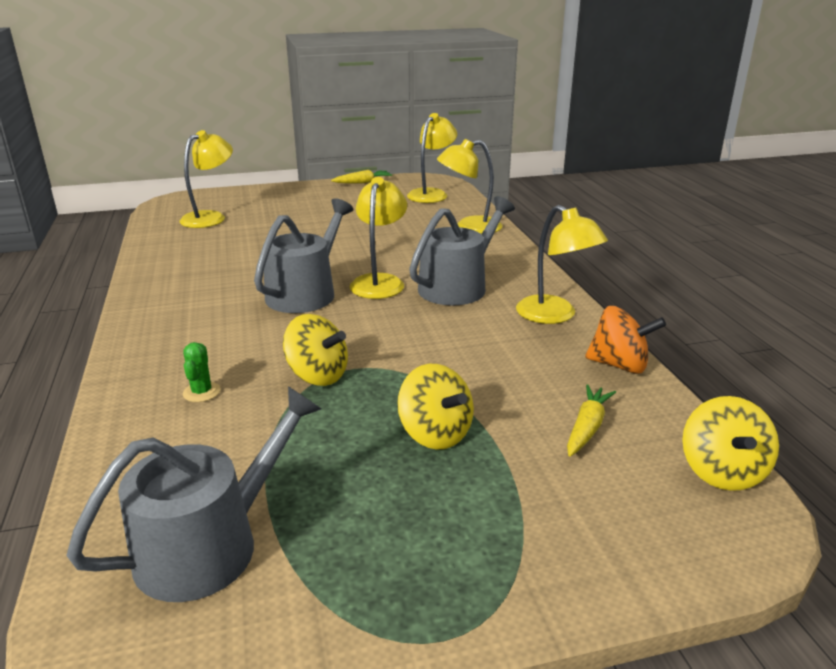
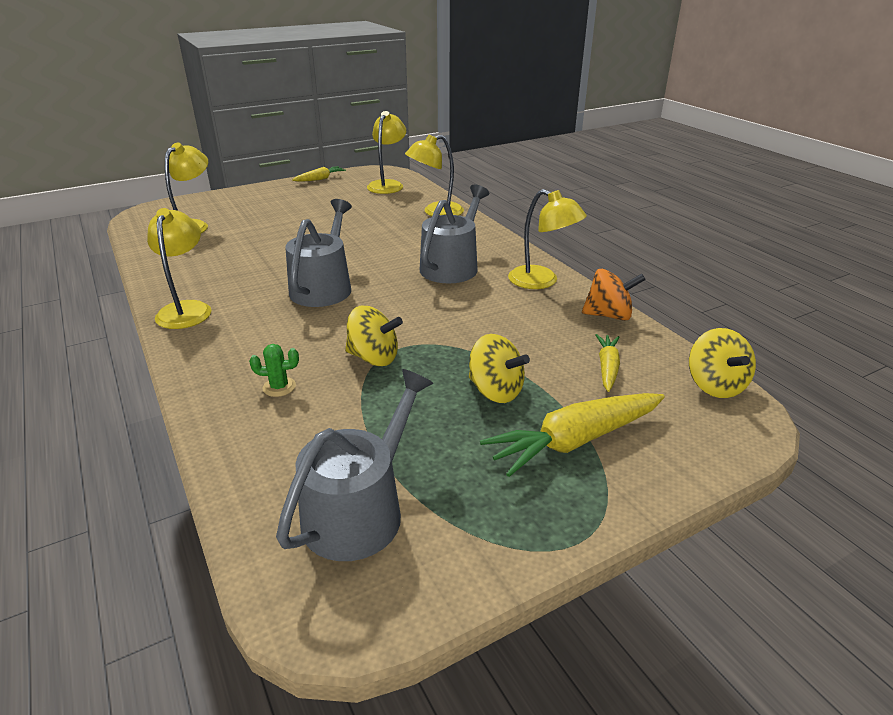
camera: 15 degrees left, 5 degrees up
(201, 392) = (279, 387): green cactus -> green cactus turned 75 degrees counterclockwise
(379, 282) = (383, 269): yellow lamp -> yellow lamp (186, 309)
(501, 510) = (574, 441): none -> yellow carrot

